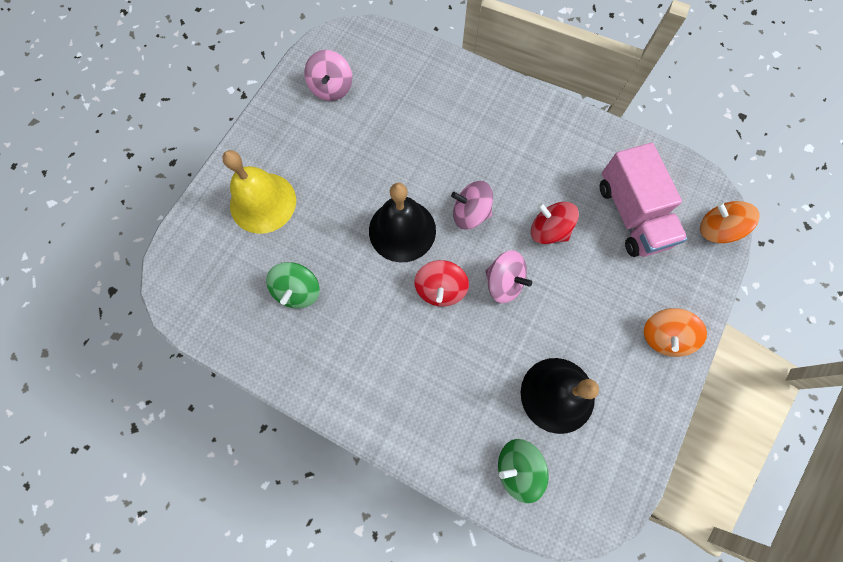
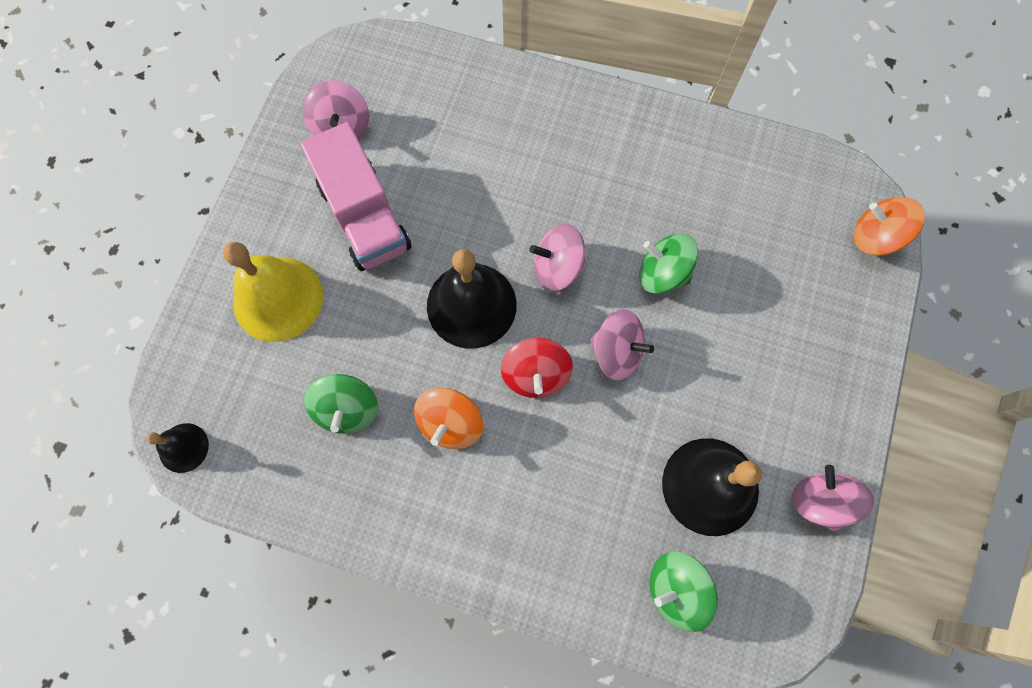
camera: 10 degrees left, 0 degrees up
(175, 298) = (183, 447): none -> black bell
(548, 230) = (662, 273): red spinning top -> green spinning top
(631, 214) = (765, 235): pink truck -> pink truck (364, 216)
(640, 421) = (819, 501): none -> pink spinning top
(663, 336) = (831, 386): orange spinning top -> orange spinning top (450, 423)

